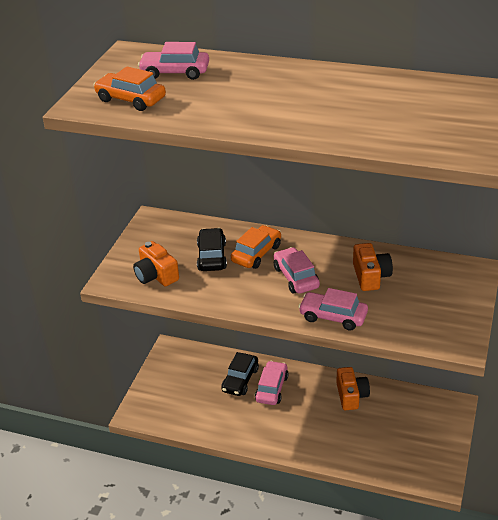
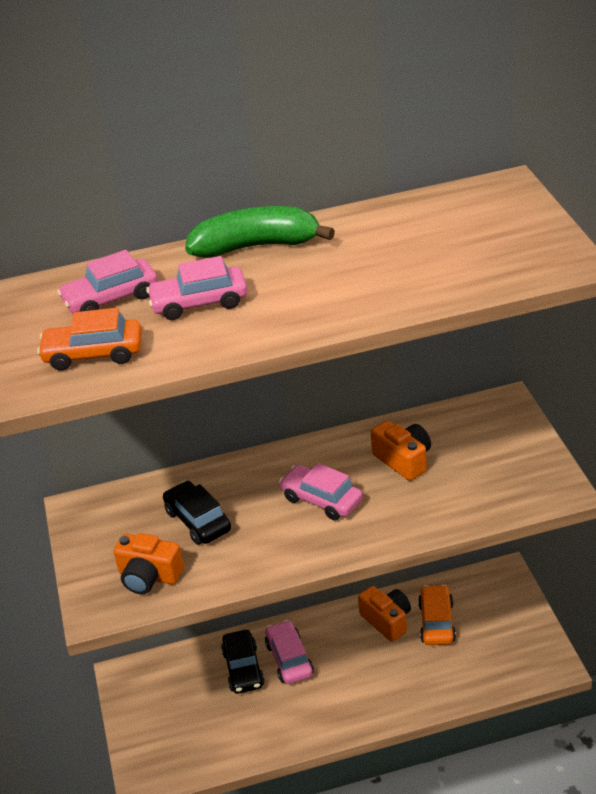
camera: 30 degrees left, 0 degrees up
(256, 253) = (249, 493): orange car -> orange car (436, 622)
(291, 72) = (256, 246): none -> green banana
(333, 317) = (404, 525): pink car -> pink car (199, 303)

